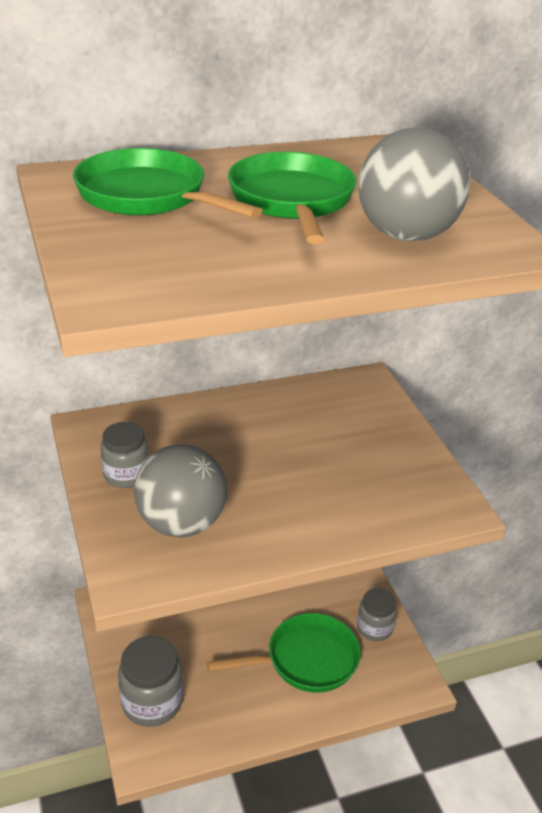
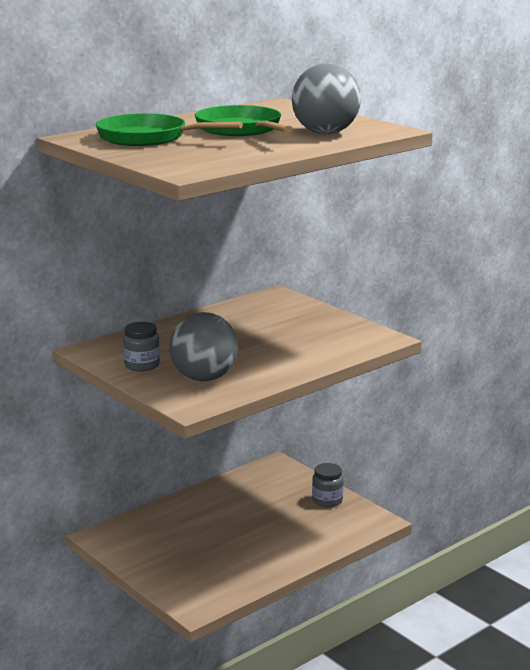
camera: 20 degrees left, 15 degrees down
(152, 702) = (181, 578): grey jar -> none
(306, 660) = (286, 528): green pan -> none

